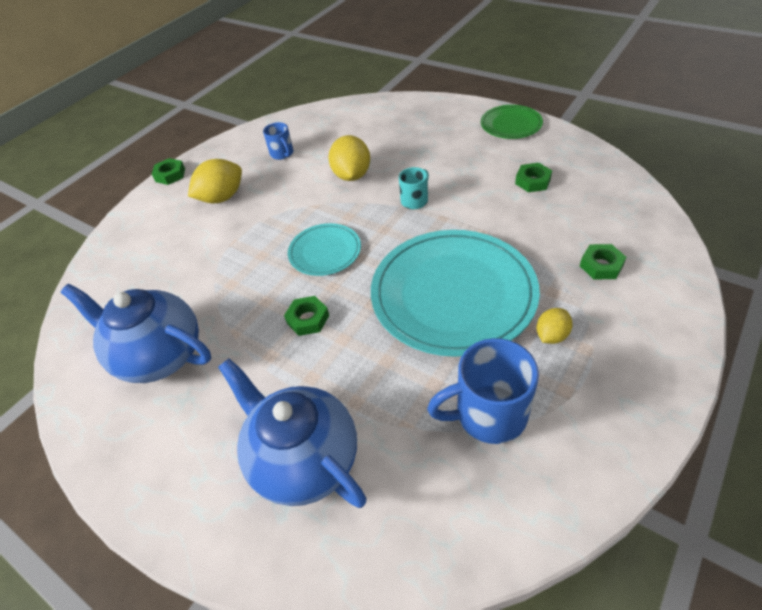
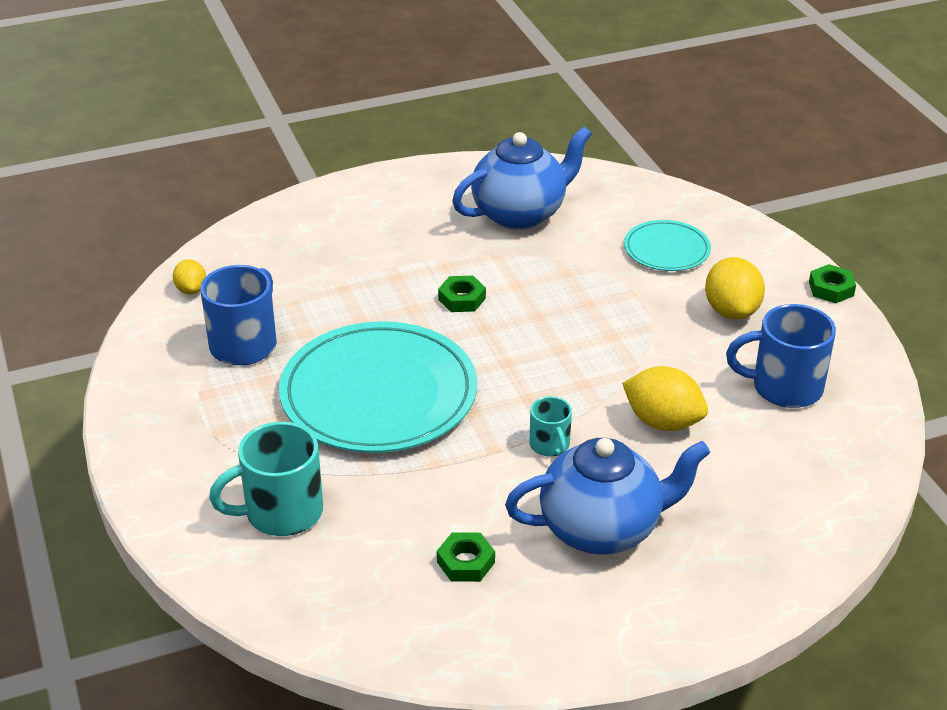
camera: 120 degrees right, 10 degrees down
(282, 154) = (784, 387): blue mug -> blue mug, size x1.80
(304, 460) = (330, 248): blue teapot -> blue teapot (602, 529)
(325, 252) = (542, 344): turquoise plate -> turquoise plate (666, 249)
(511, 124) = (614, 634): green plate -> none
(551, 335) = (258, 422): yellow lemon -> yellow lemon (191, 290)
(601, 265) = (281, 513): green nut -> turquoise mug

